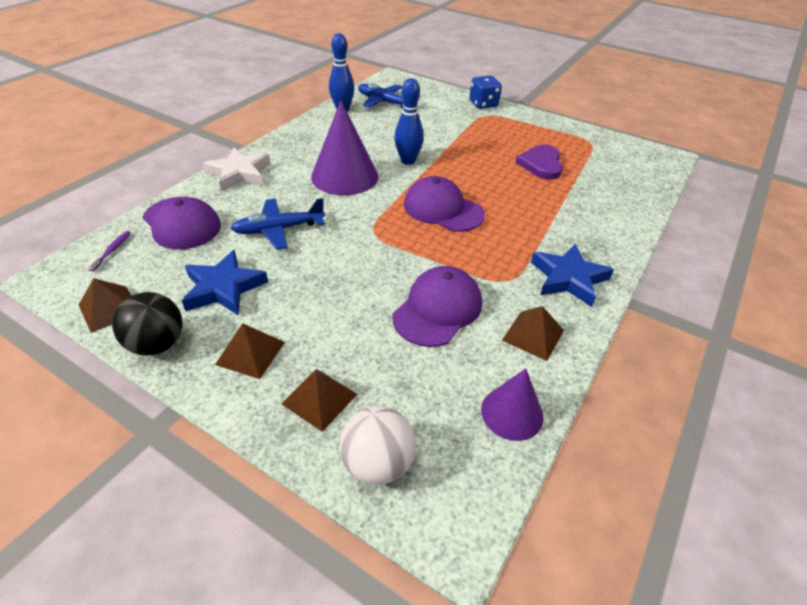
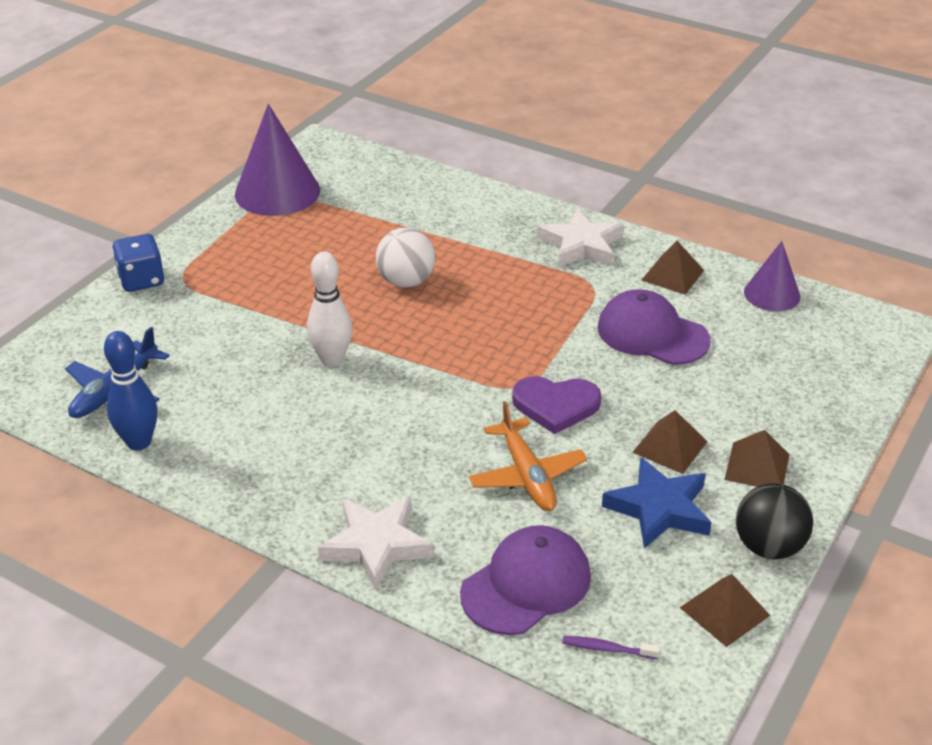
camera: 90 degrees left, 5 degrees down
(279, 229) = (526, 475): blue plane -> orange plane
(319, 398) = (798, 409): brown pyramid -> brown pyramid (670, 446)
(344, 176) = (380, 422): purple cone -> purple cone (277, 192)
(378, 463) = (852, 369): white ball -> white ball (406, 281)
(408, 161) = (332, 359): blue bowling pin -> white bowling pin
(443, 209) = (460, 327): purple cap -> none
(541, 164) = (341, 241): purple heart -> purple heart (556, 405)
(568, 278) = (581, 245): blue star -> white star

